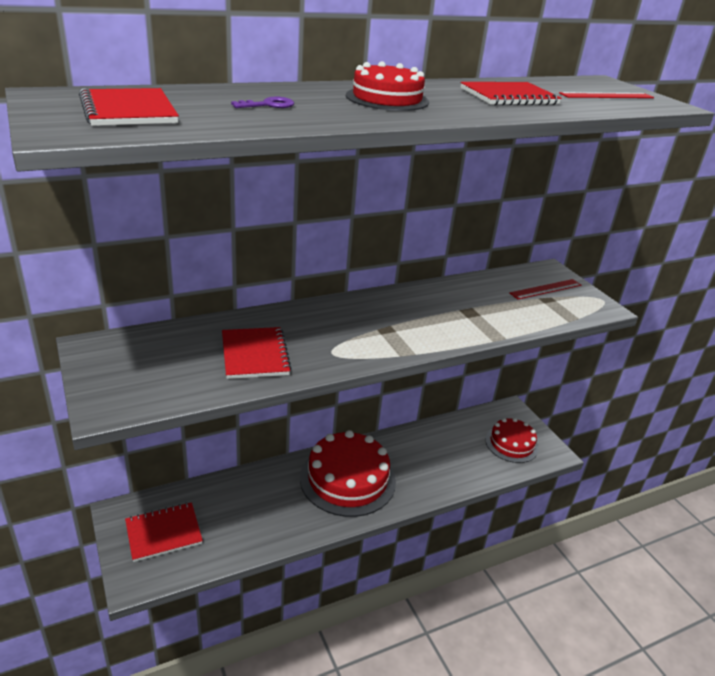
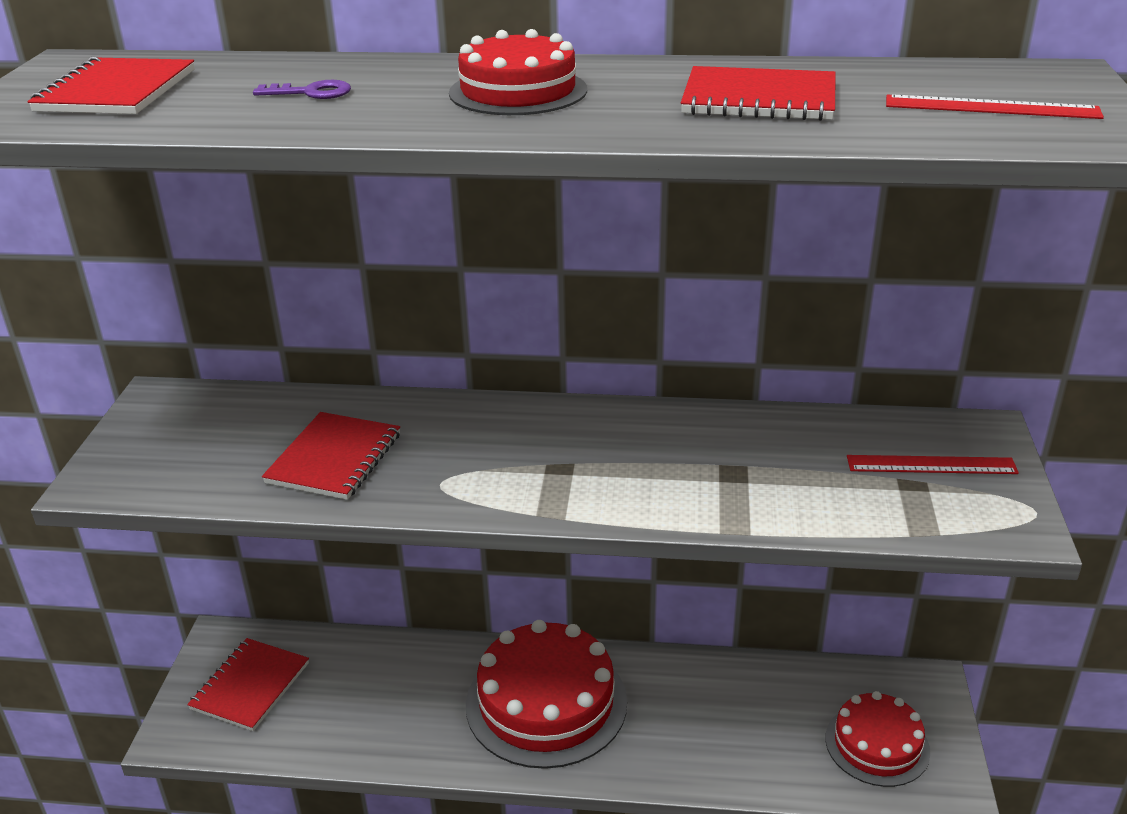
camera: 35 degrees right, 0 degrees up
(163, 533) = (250, 686): red notebook -> red notebook turned 75 degrees counterclockwise

